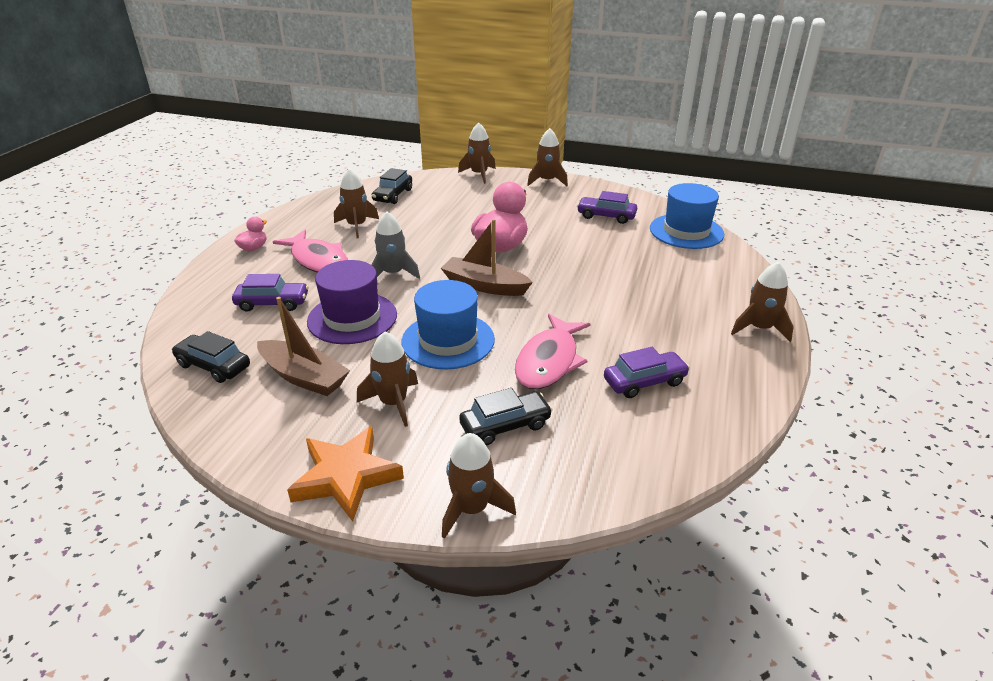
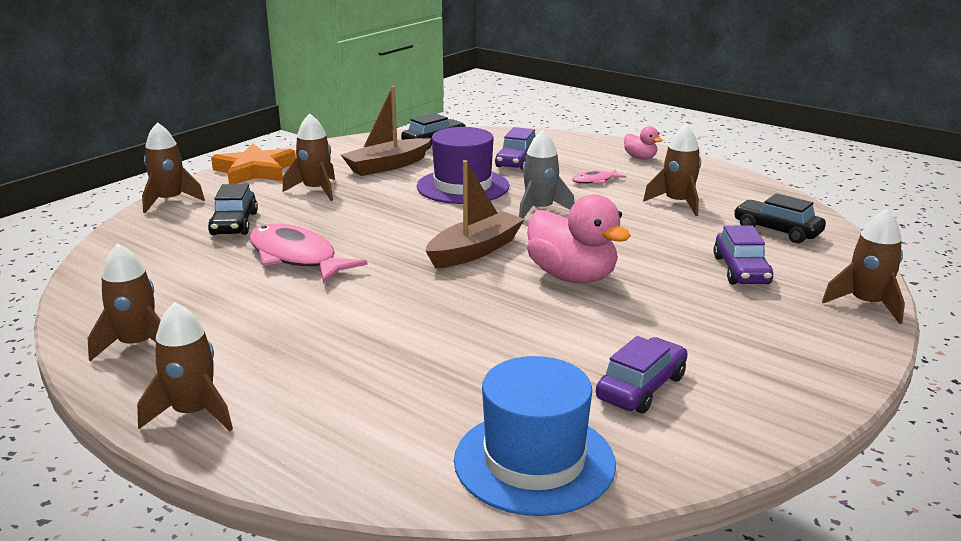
camera: 110 degrees right, 10 degrees down
(318, 260) = (595, 181): pink fish -> pink fish, size x0.47
(448, 340) = (383, 219): blue hat -> none
(547, 181) = (830, 364): brown rocket -> brown rocket (137, 345)
(644, 382) = (204, 297): purple car -> purple car (741, 270)

